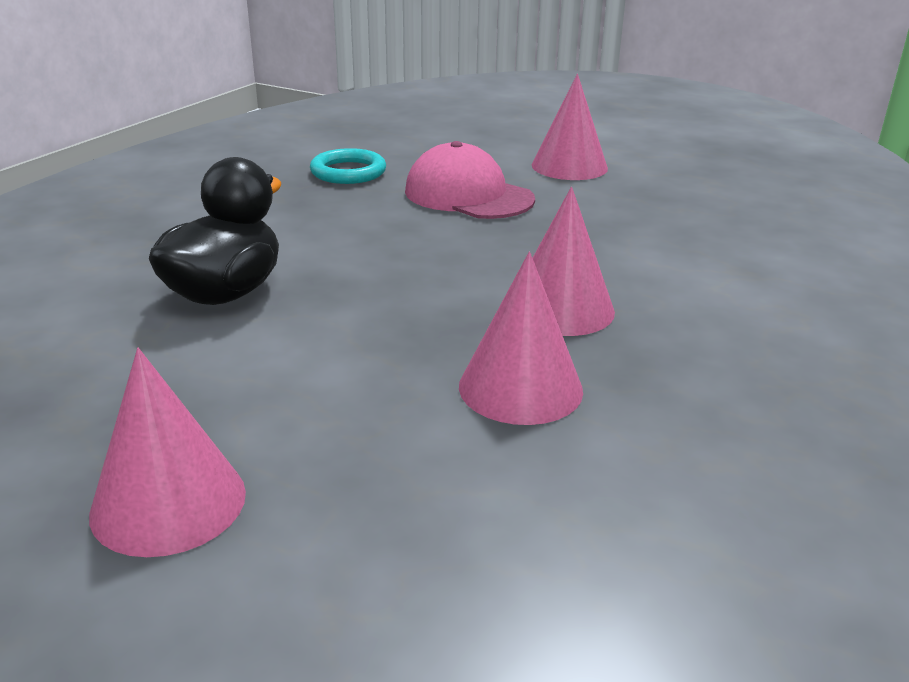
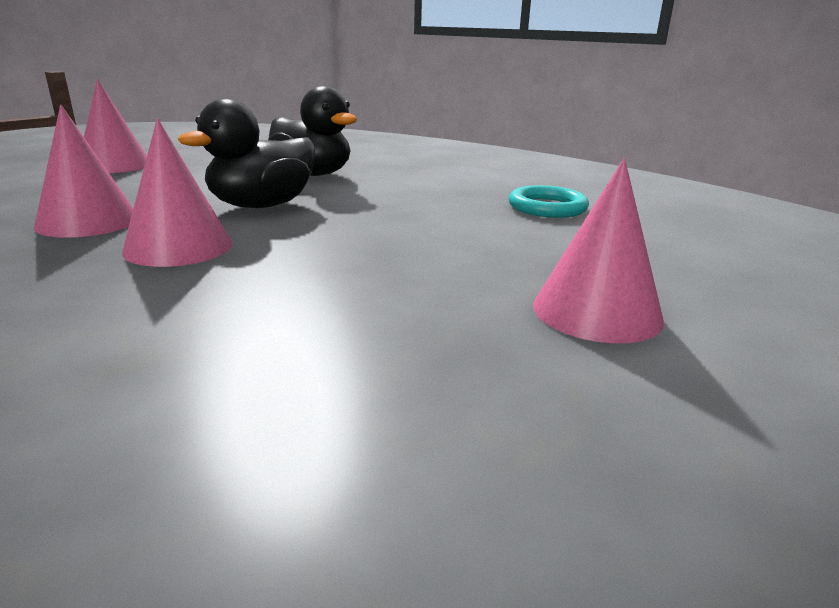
camera: 100 degrees right, 5 degrees down
(400, 297) = (262, 205): none -> black duck
(468, 195) = (476, 243): pink cap -> none

